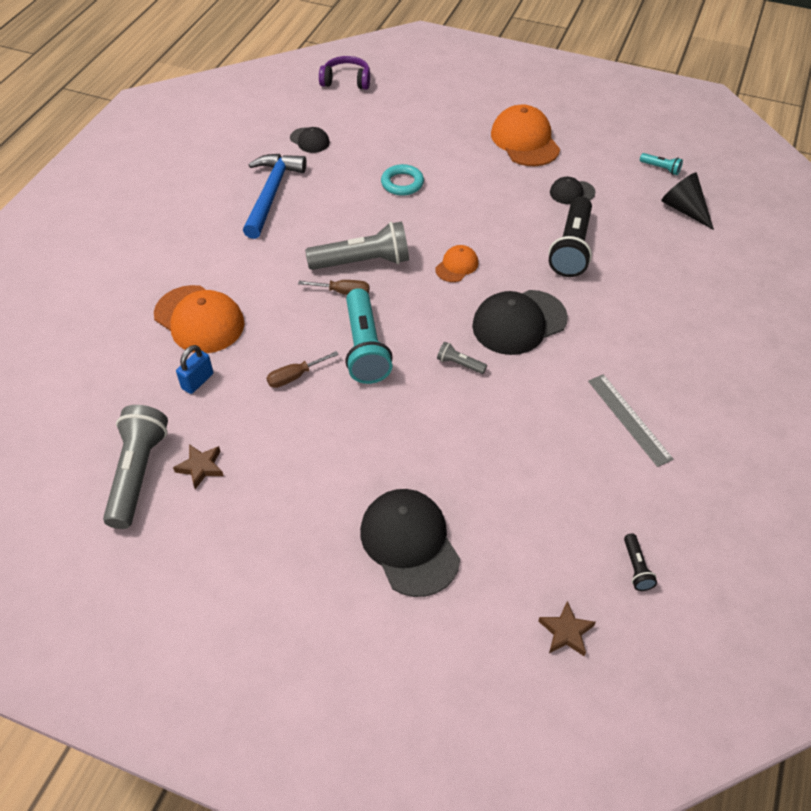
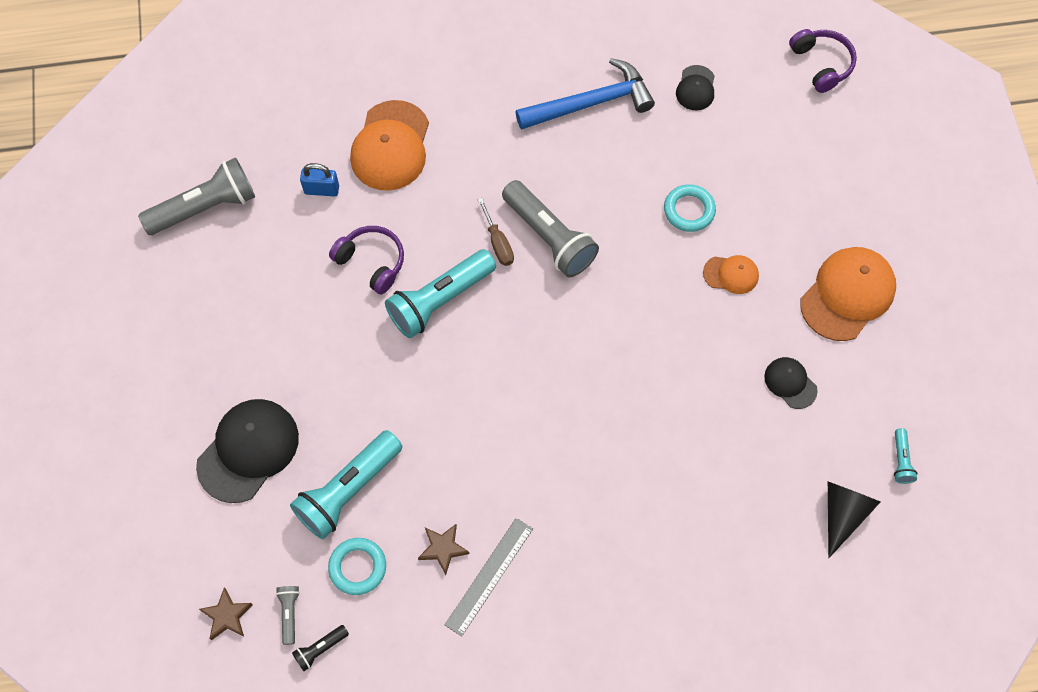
camera: 60 degrees right, 15 degrees up
(201, 467) = (236, 249): brown star -> brown star (443, 549)
(295, 376) = (371, 262): brown screwdriver -> purple headphones
(457, 266) = (599, 324): orange cap -> orange cap (731, 274)
(459, 364) = (469, 392): grey flashlight -> grey flashlight (289, 614)
(496, 483) = (348, 490): none -> turquoise flashlight
(519, 322) = (556, 419): black cap -> none
(571, 248) = (698, 422): black flashlight -> none
(572, 506) = (357, 567): none -> turquoise ring

